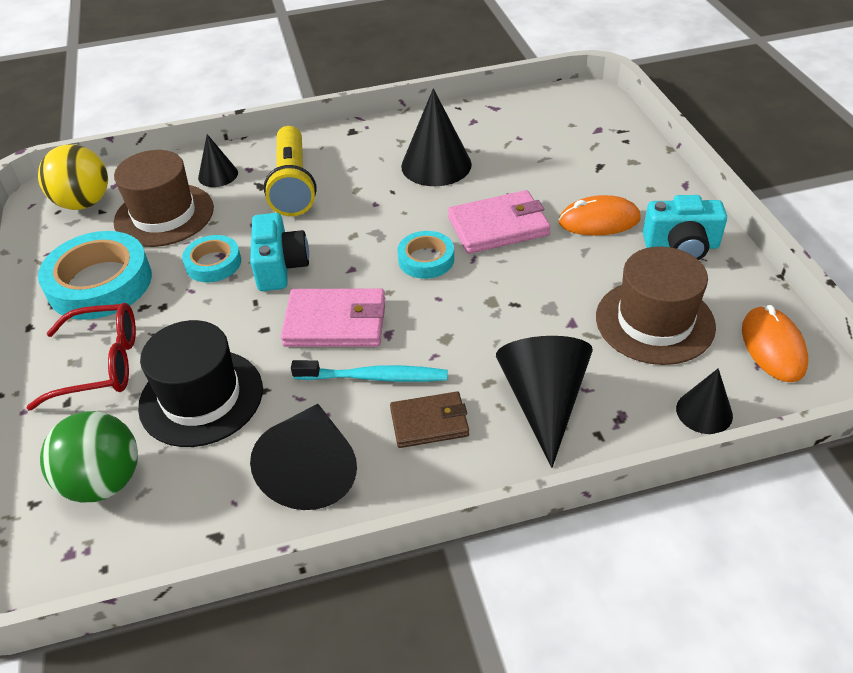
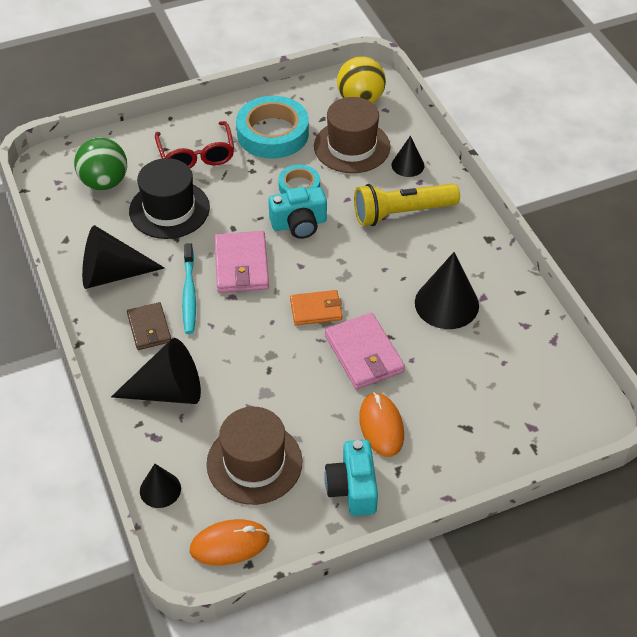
camera: 80 degrees right, 5 degrees up
(426, 259) = (316, 309): turquoise tape -> orange wallet

